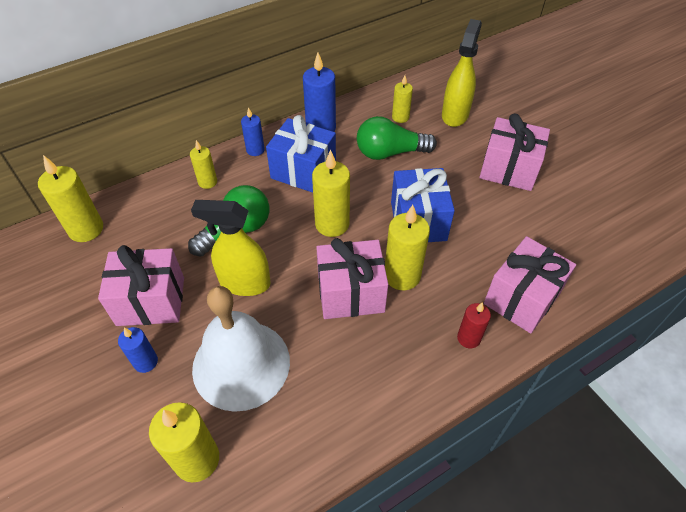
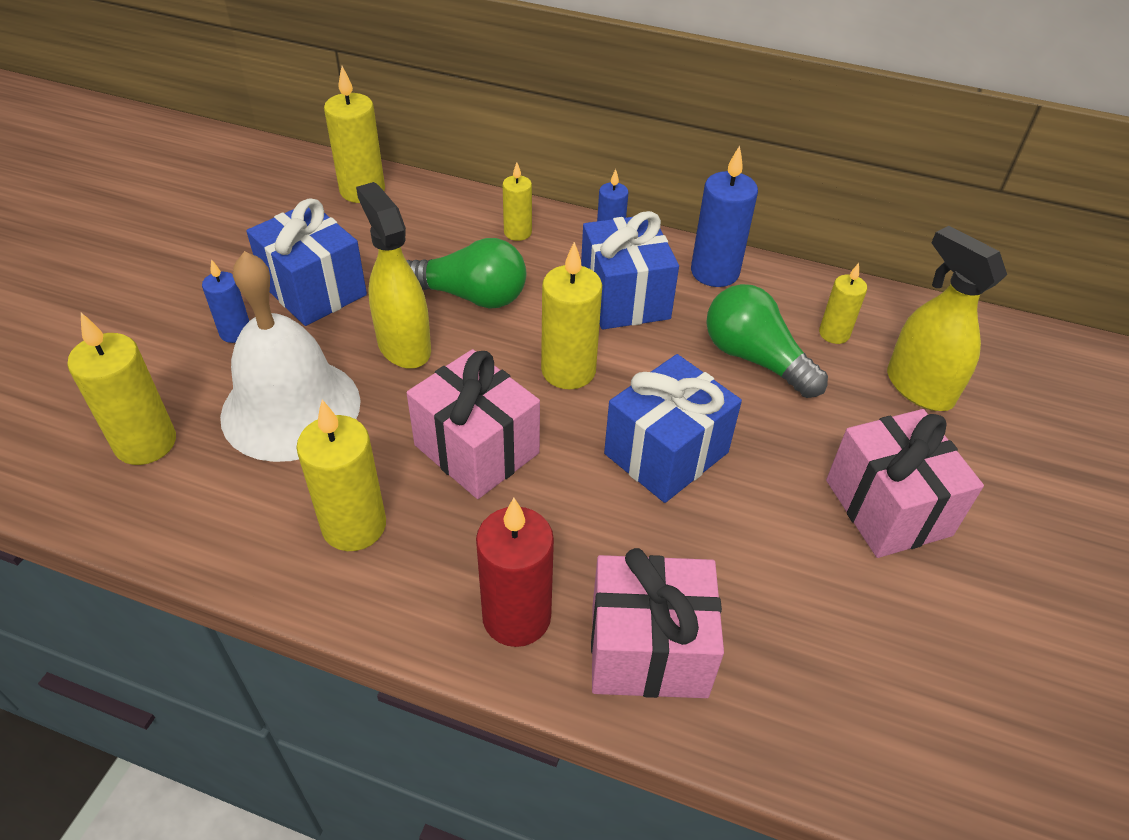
camera: 50 degrees right, 5 degrees down
(151, 301) = (314, 290): pink gift -> blue gift
(402, 276) = (554, 486): yellow candle -> yellow candle (354, 526)
(455, 115) = (918, 387): yellow spray bottle -> yellow spray bottle turned 105 degrees counterclockwise
(468, 338) = (516, 617): red candle -> red candle, size x1.69

